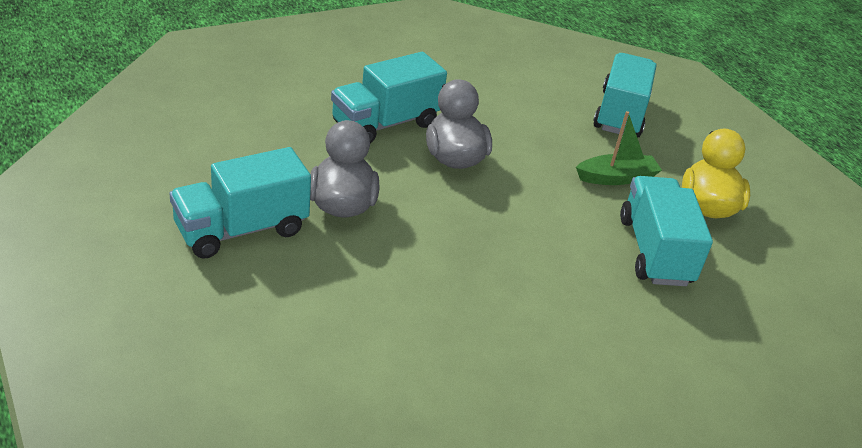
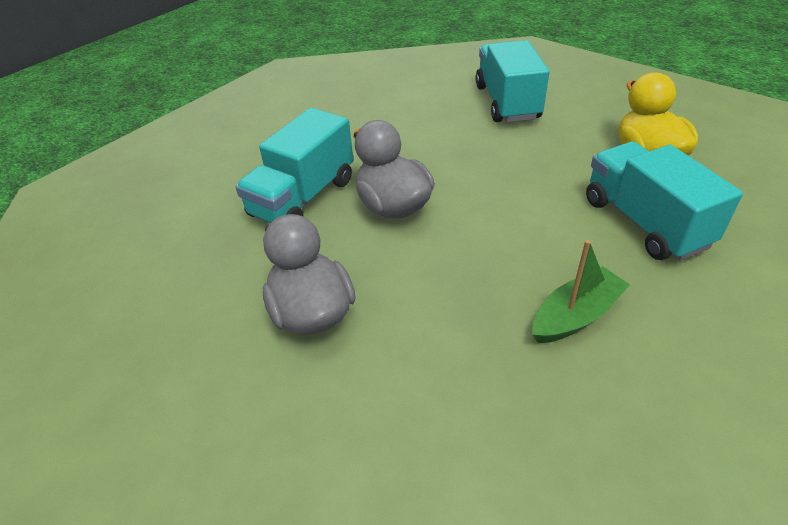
camera: 15 degrees left, 5 degrees up
(241, 229) = (211, 403): turquoise truck -> none
(616, 178) = (551, 163): green boat -> green boat (575, 316)

